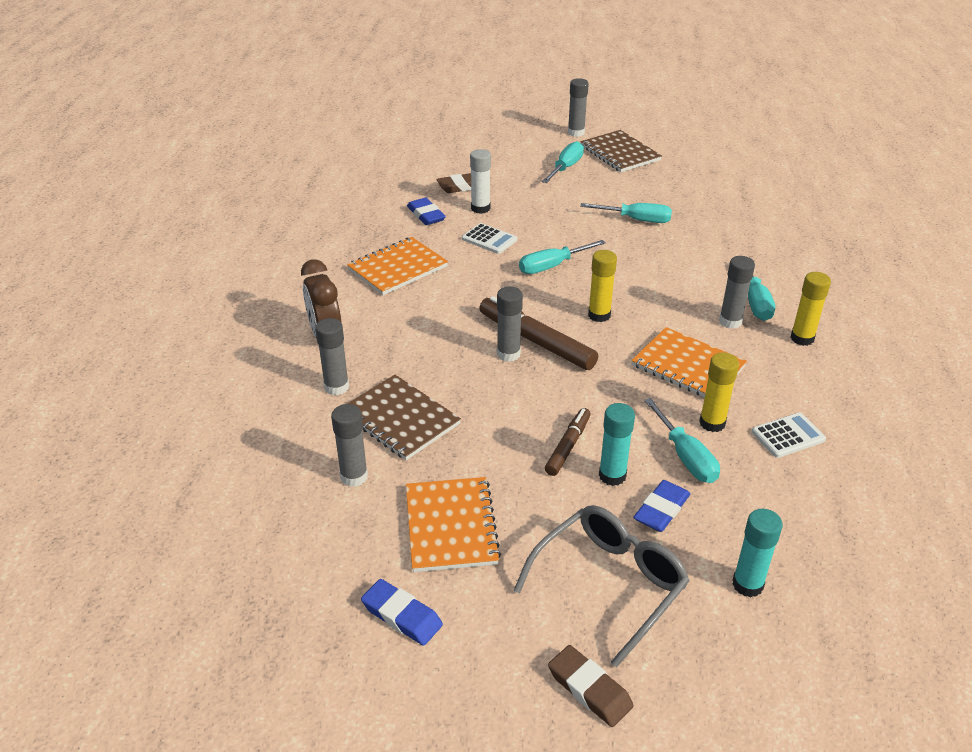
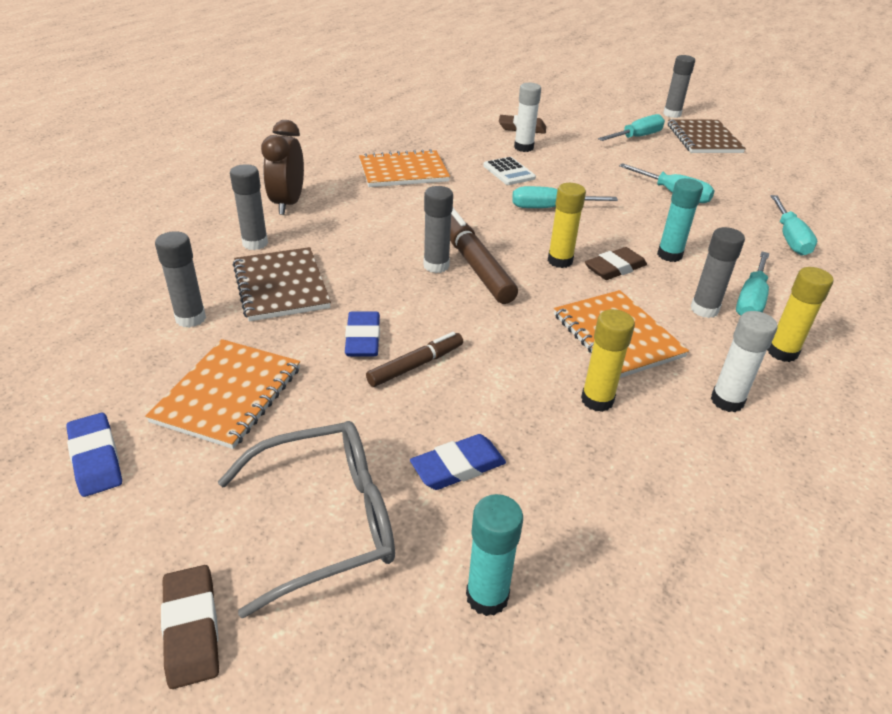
camera: 25 degrees right, 0 degrees up
(426, 215) = (469, 140): blue eraser -> blue eraser (363, 338)
(612, 475) = (435, 411): turquoise glue stick -> turquoise glue stick (669, 255)
(644, 307) = (615, 268): none -> brown eraser
(685, 456) = (535, 422): turquoise screwdriver -> turquoise screwdriver (789, 238)
(788, 436) = (681, 447): white calculator -> none
(792, 390) = (727, 401): none -> white glue stick

